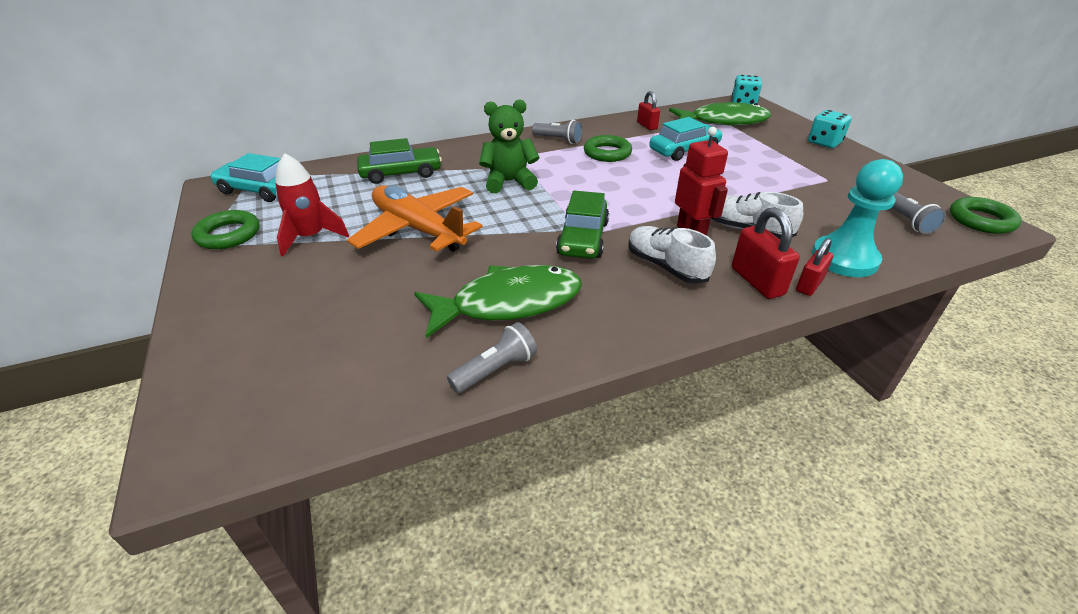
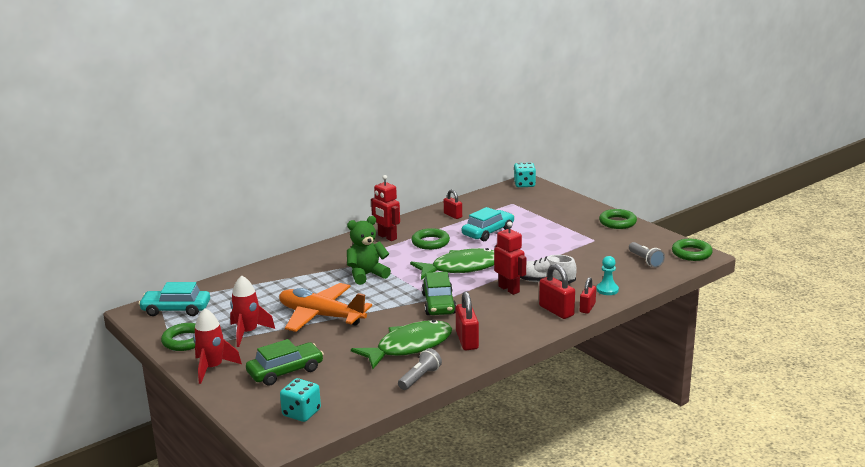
camera: 15 degrees left, 15 degrees down
(222, 284) = (212, 368): none -> red rocket
(401, 173) = (279, 281): green car -> green car (285, 371)
(558, 140) = (387, 237): grey flashlight -> red robot
(600, 309) = (467, 340): none -> red padlock
(665, 266) = (498, 312): white shoe -> none
(723, 121) = (512, 203): green fish -> green fish (462, 268)
(824, 142) = (590, 211): turquoise dice -> turquoise dice (301, 413)
(844, 259) = (607, 290): turquoise pawn -> turquoise pawn, size x0.55
(862, 161) = (617, 222): none -> green ring

